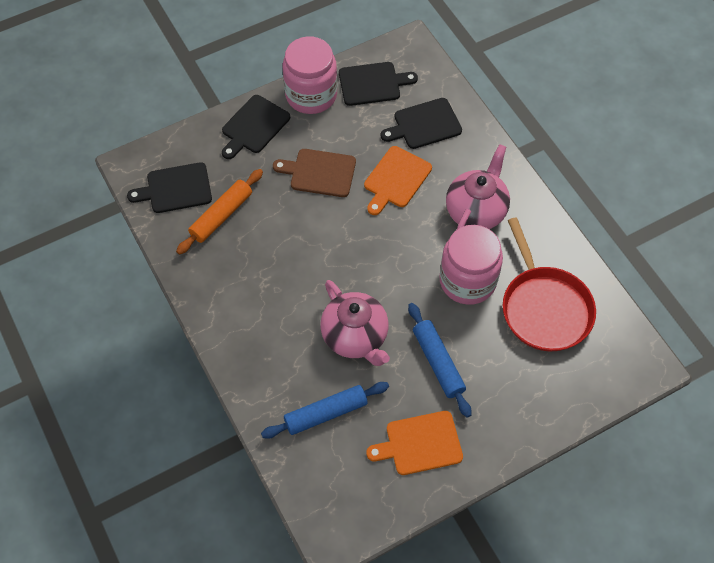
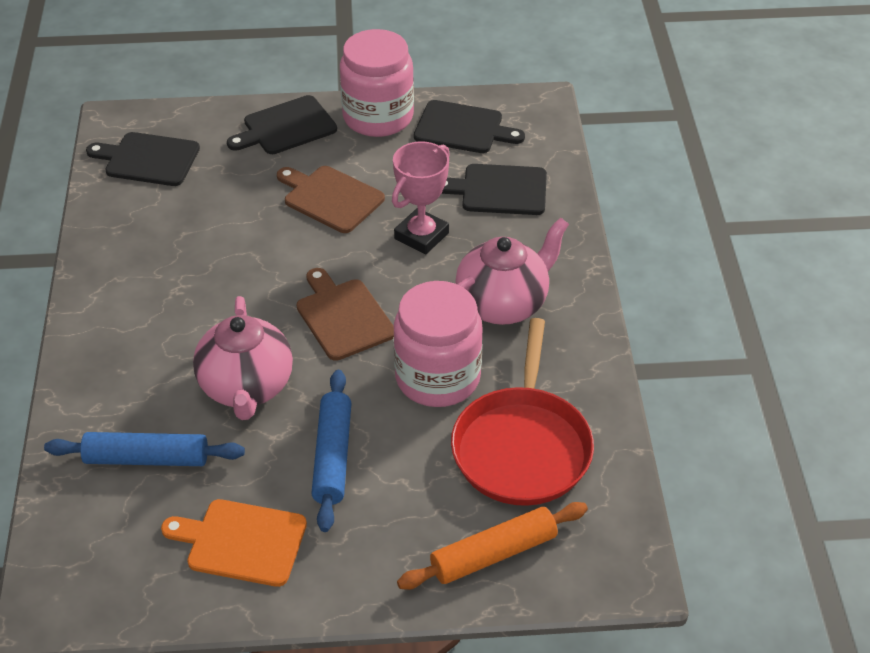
camera: 25 degrees right, 15 degrees down
(221, 216) = (180, 203): orange rolling pin -> orange rolling pin (493, 554)
(383, 260) = (343, 316): none -> brown cutting board
(396, 179) = (421, 236): orange cutting board -> pink trophy

